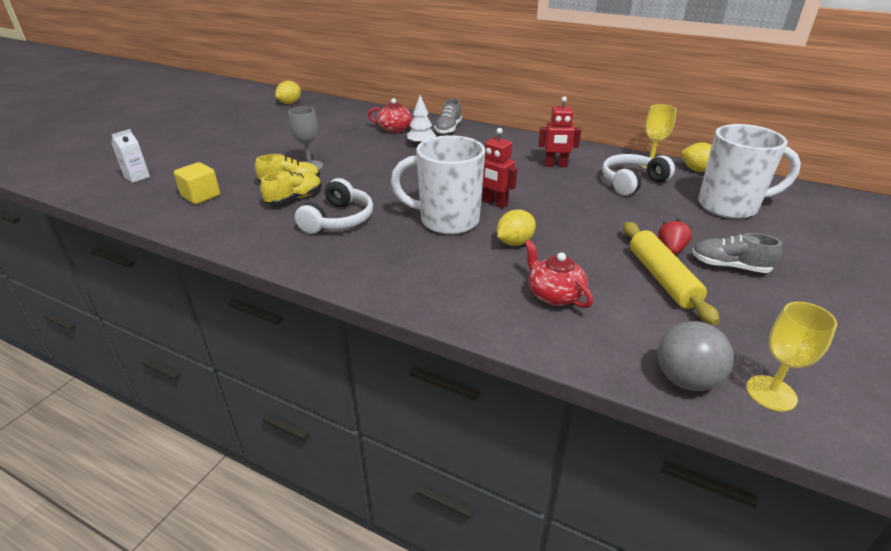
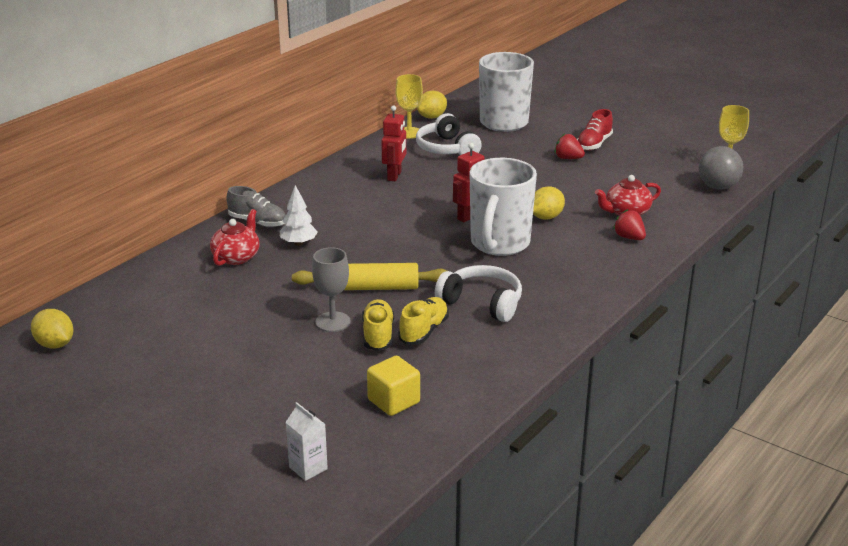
camera: 80 degrees left, 5 degrees down
(294, 199) = (424, 331): yellow shoe -> yellow shoe turned 60 degrees clockwise
(490, 298) = (629, 237): none -> red strawberry
(514, 242) = (546, 217): yellow lemon -> yellow lemon turned 75 degrees clockwise
(662, 278) = (608, 170): yellow rolling pin -> yellow rolling pin (371, 287)
(730, 266) = (594, 144): grey shoe -> red shoe

